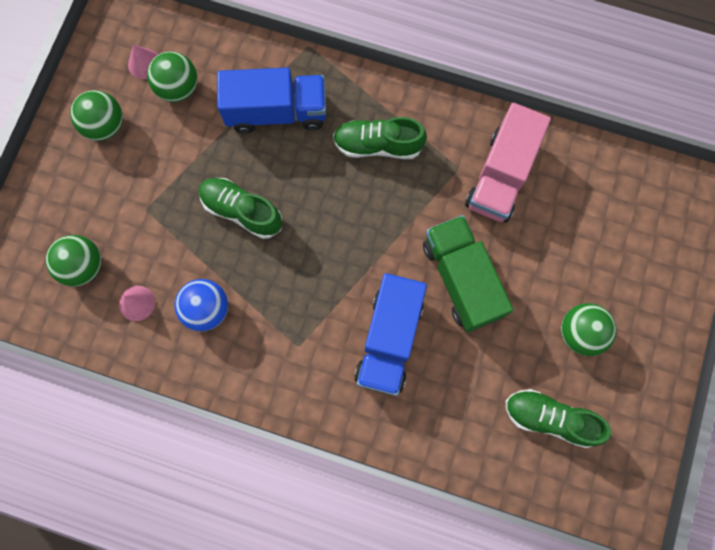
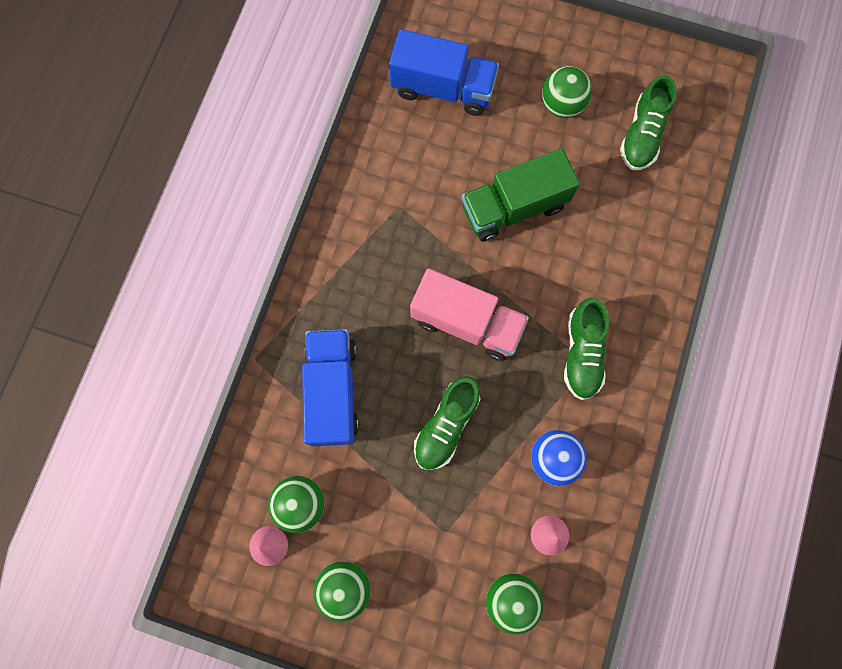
camera: 90 degrees left, 0 degrees up
(377, 145) = (373, 285): green shoe -> green shoe (582, 353)
(389, 339) = (576, 276): blue truck -> blue truck (443, 88)
(501, 176) = (407, 167): pink truck -> pink truck (466, 322)

